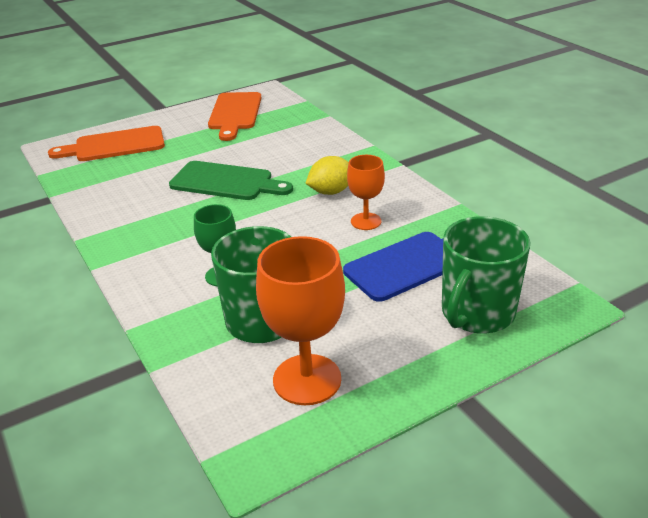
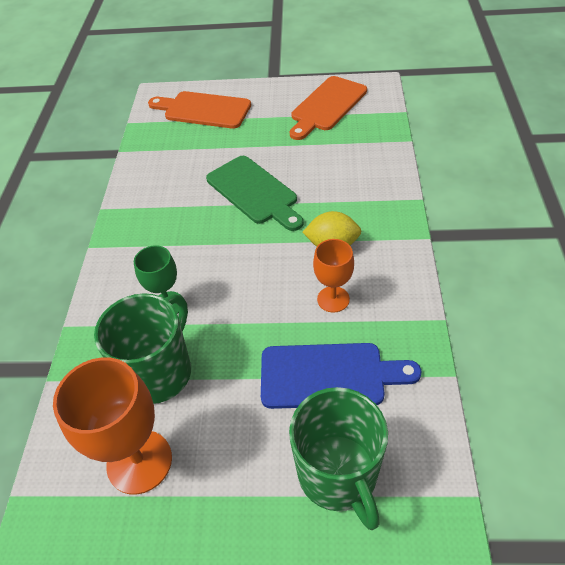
camera: 35 degrees right, 15 degrees up
(477, 313) = (338, 475): green mug -> green mug turned 90 degrees counterclockwise

